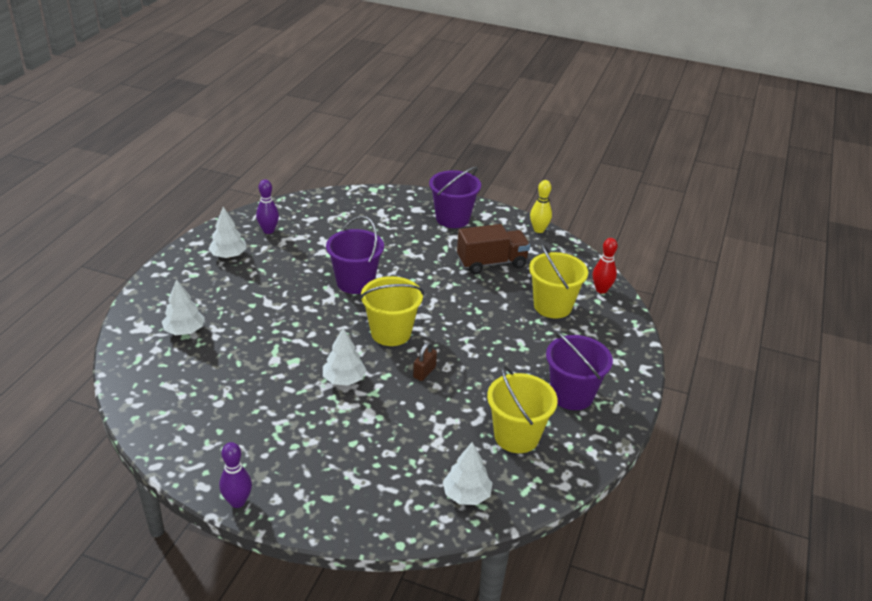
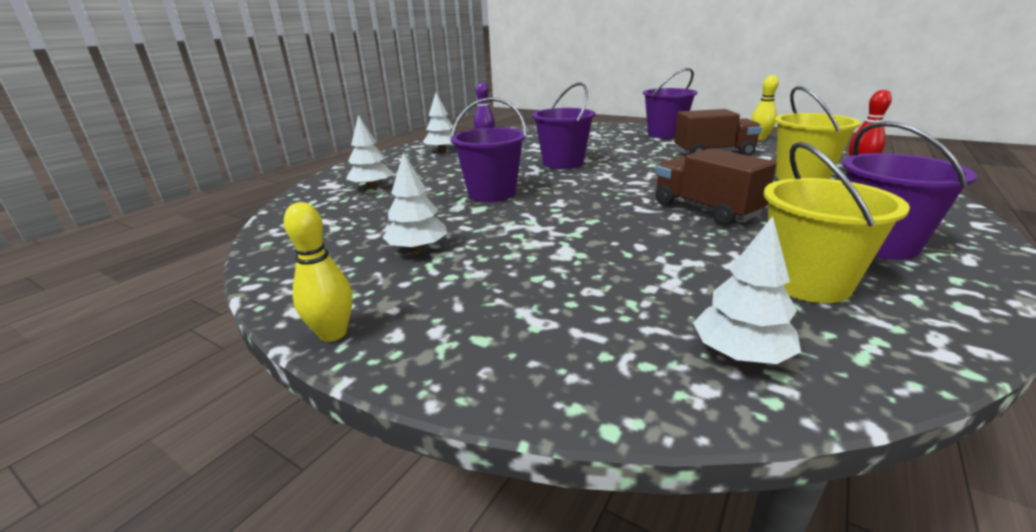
camera: 15 degrees right, 10 degrees down
(237, 502) = (333, 334): purple bowling pin -> yellow bowling pin
(299, 338) = (492, 193): none -> purple bucket
(344, 379) = (537, 222): white tree -> white tree (418, 249)
(391, 333) = (600, 192): yellow bucket -> none
(424, 372) = (644, 219): brown padlock -> none
(470, 358) = (705, 210): none -> brown truck

